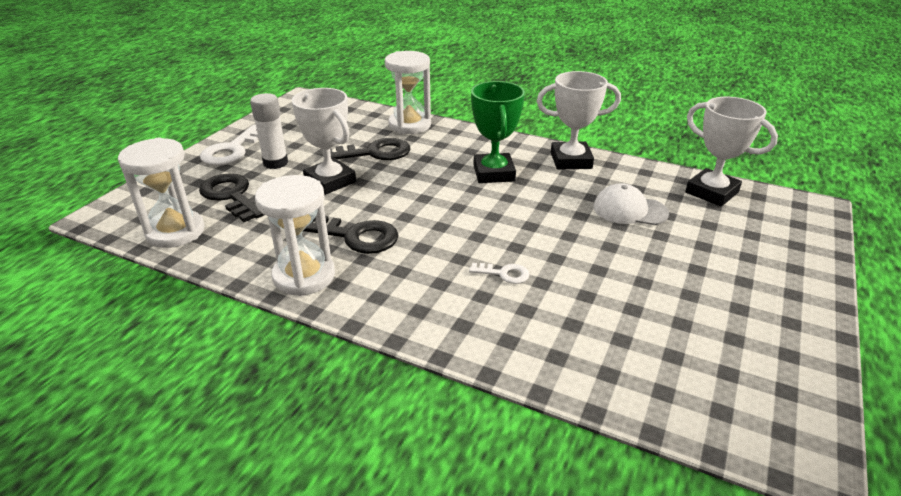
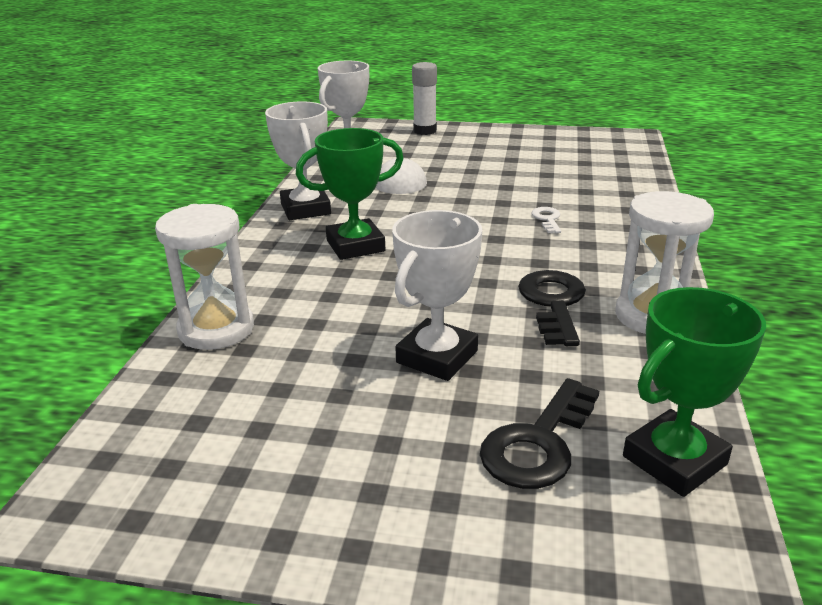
camera: 105 degrees left, 5 degrees down
(175, 232) = (674, 460): white hourglass -> green trophy
(232, 150) = (375, 517): white key -> none
(275, 163) = (403, 434): white glue stick -> white glue stick (425, 131)
(375, 153) = (328, 340): black key -> none

